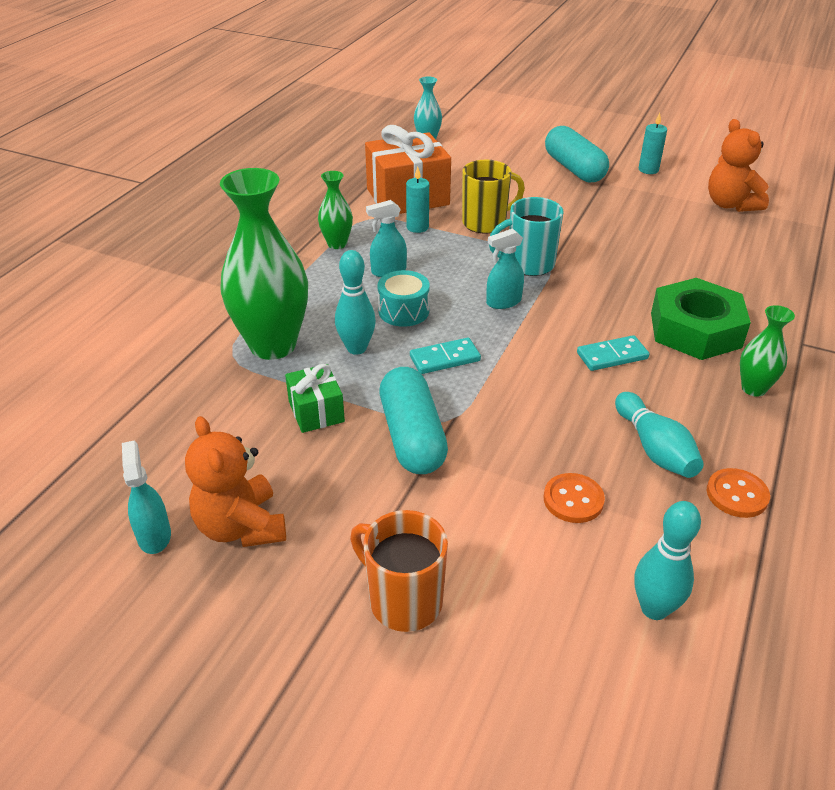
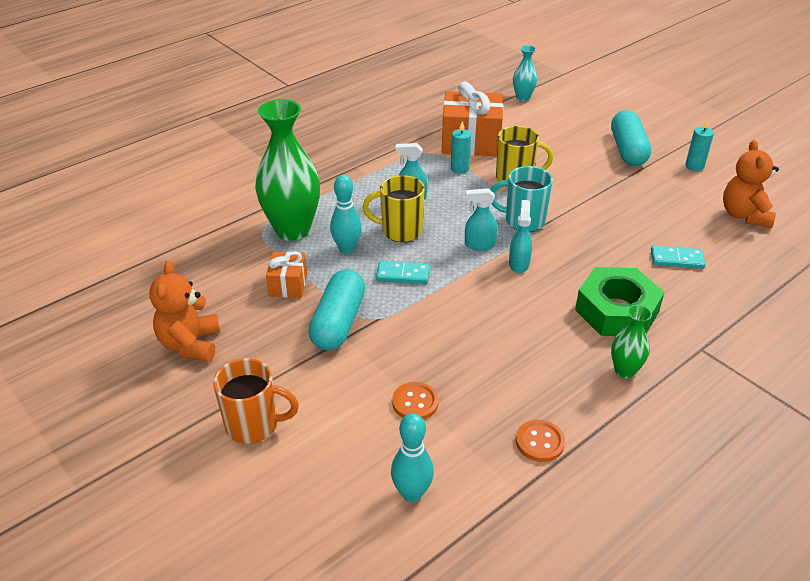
camera: 25 degrees right, 0 degrees up
(154, 535) = (138, 332): turquoise spray bottle -> turquoise spray bottle (519, 264)
(316, 411) = (288, 285): green gift -> orange gift
(337, 244) = (390, 166): green vase -> none
(403, 311) = (400, 231): turquoise drum -> yellow mug
(403, 600) = (254, 425): orange mug -> orange mug turned 120 degrees clockwise
(612, 356) = (530, 310): turquoise domino -> turquoise domino (677, 259)
(654, 449) = (505, 388): turquoise bowling pin -> none

